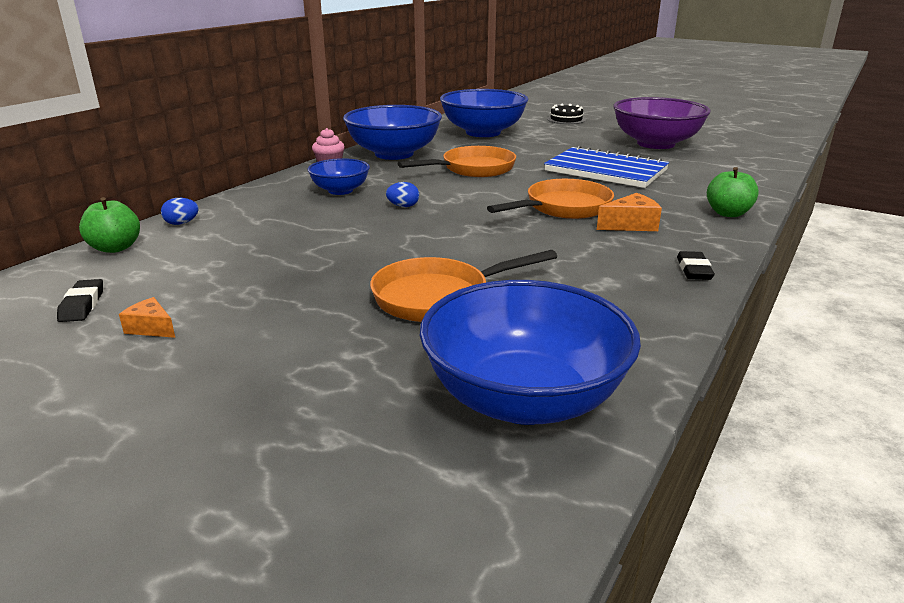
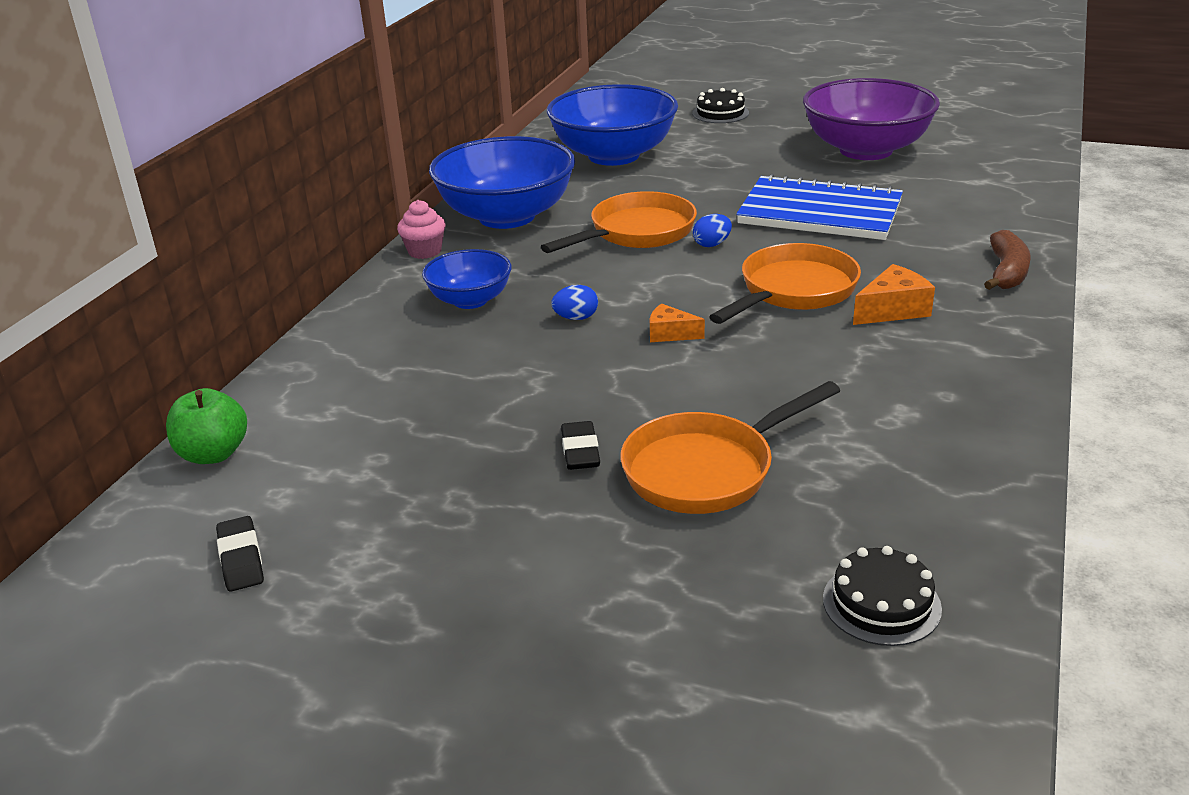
camera: 10 degrees left, 5 degrees up
(151, 328) = (364, 580): orange cheese -> orange cheese (670, 334)
(182, 223) = (278, 394): blue egg -> blue egg (712, 244)
(524, 398) = (881, 603): blue bowl -> black cake
(693, 270) = (998, 376): black eraser -> black eraser (580, 451)
(728, 213) = (1006, 272): green apple -> brown banana

